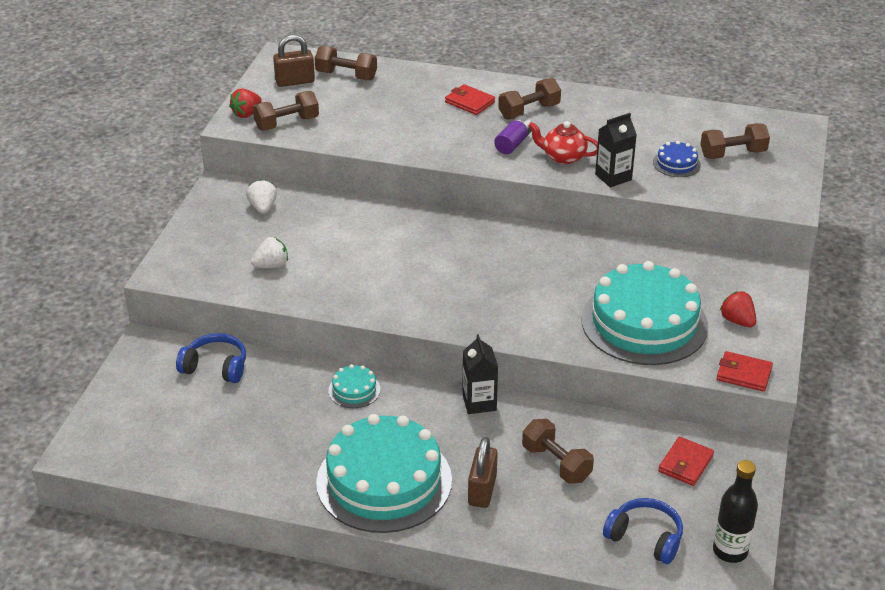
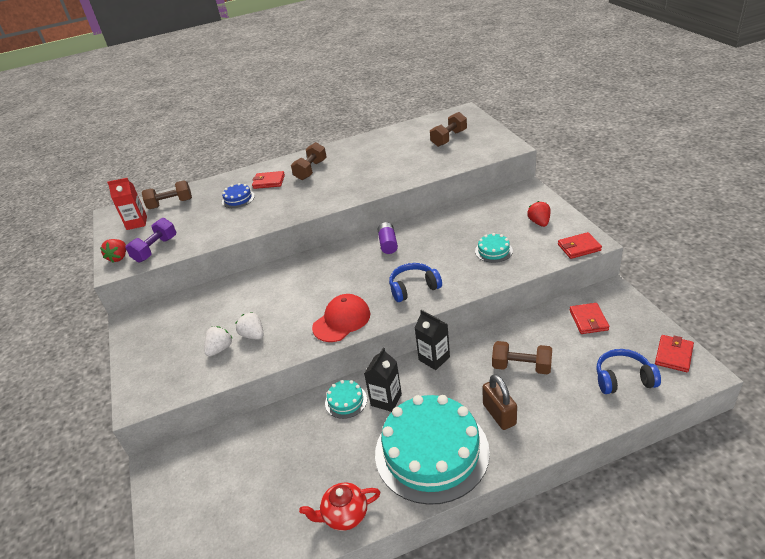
camera: 30 degrees left, 0 degrees up
(215, 367) = (229, 447): blue headphones -> blue headphones (413, 288)
(263, 208) = (176, 315): white strawberry -> white strawberry (253, 335)
(287, 123) = (155, 249): brown dumbbell -> purple dumbbell
(295, 81) = (137, 223): brown padlock -> red carton
(407, 304) = (342, 320): none -> red cap
(513, 143) = (321, 190): purple battery -> purple battery (388, 244)
(563, 157) = (359, 183): red teapot -> red teapot (344, 515)
(613, 177) = (400, 179): black carton -> black carton (386, 400)
(644, 323) = (493, 251): turquoise cake -> turquoise cake, size x0.41
(676, 163) = (426, 156): blue cake -> blue cake (238, 199)
(730, 551) = (673, 355): black bottle -> red wallet
(737, 321) = (539, 222): red strawberry -> red strawberry turned 60 degrees clockwise

